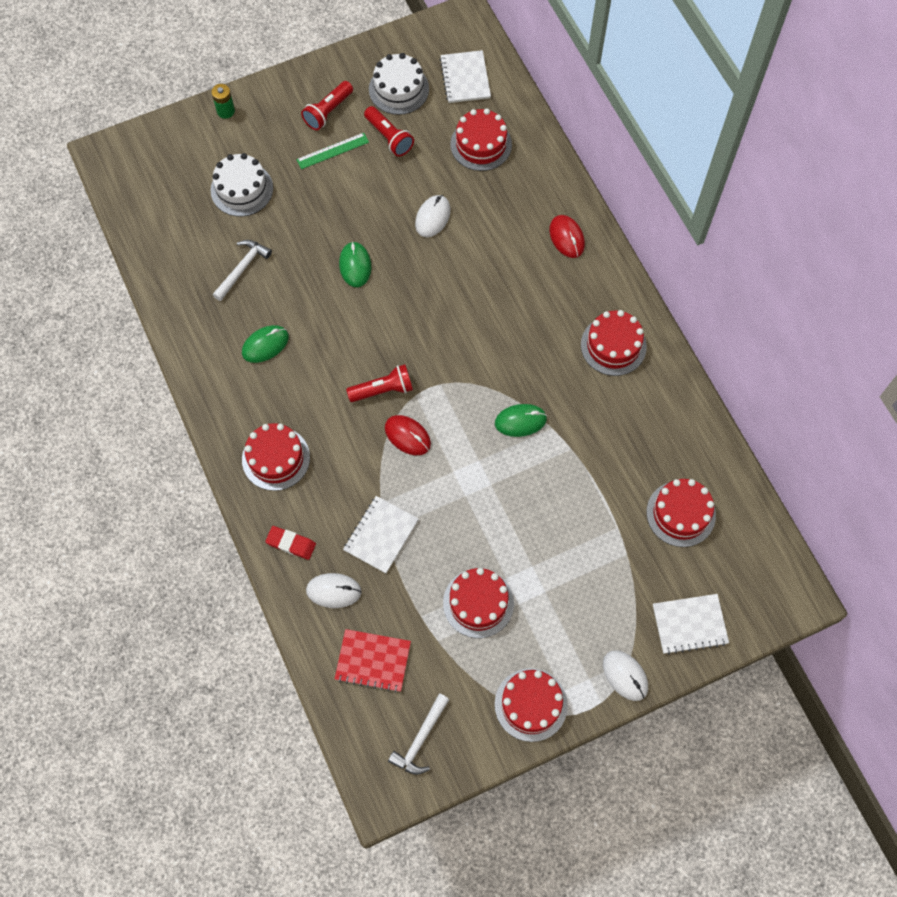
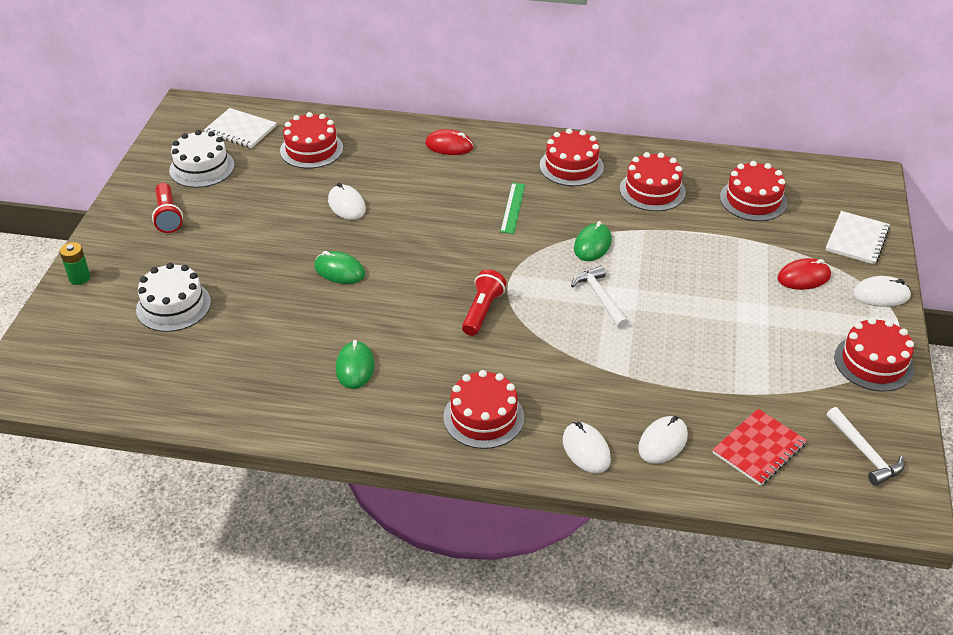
camera: 55 degrees left, 25 degrees down
(242, 268) = (256, 345): white hammer -> white hammer (600, 298)
(291, 543) = (586, 450): red eraser -> white mouse
(332, 151) = (209, 231): green ruler -> green ruler (512, 208)
(381, 535) = (629, 381): white notebook -> none
(389, 137) = (240, 194): red flashlight -> none
(407, 436) = (544, 317): red mouse -> red mouse (803, 277)
(478, 603) = (749, 350): red cake -> red cake (652, 190)

